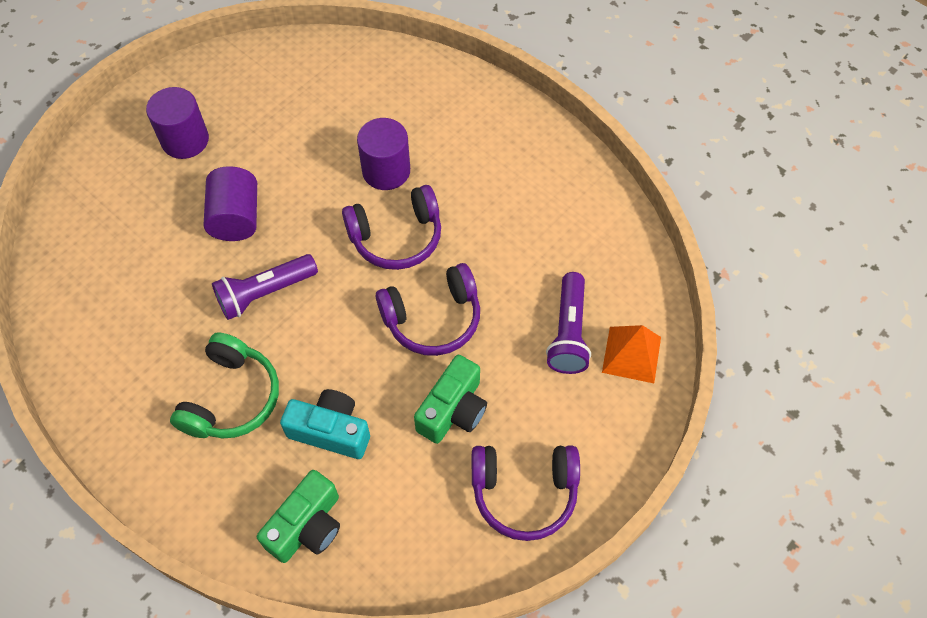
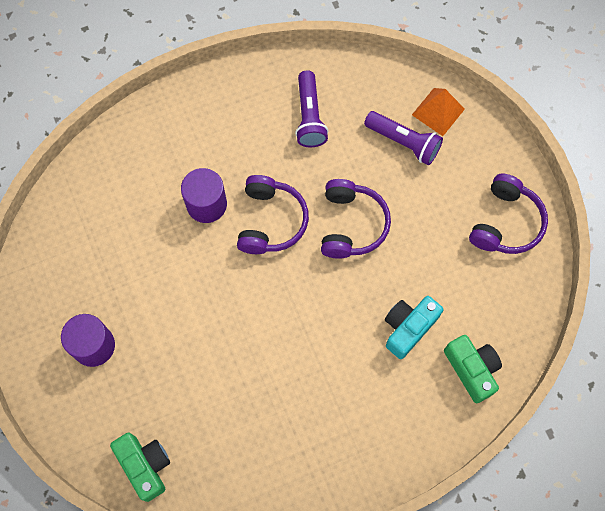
camera: 65 degrees left, 10 degrees up
(231, 398) = (351, 387): green headphones -> none
(236, 218) = (193, 331): purple cylinder -> none
(265, 293) = (273, 333): purple flashlight -> purple flashlight (309, 116)
(453, 410) = (428, 241): green camera -> green camera (145, 465)

